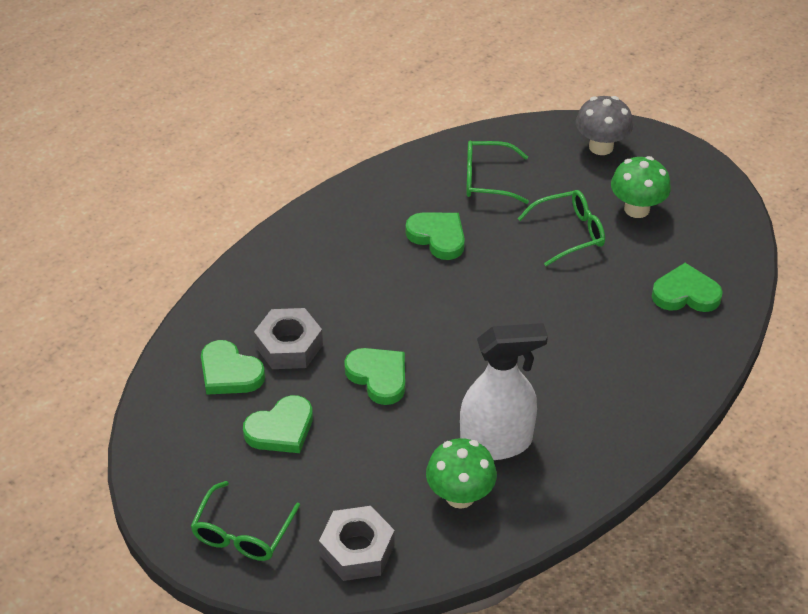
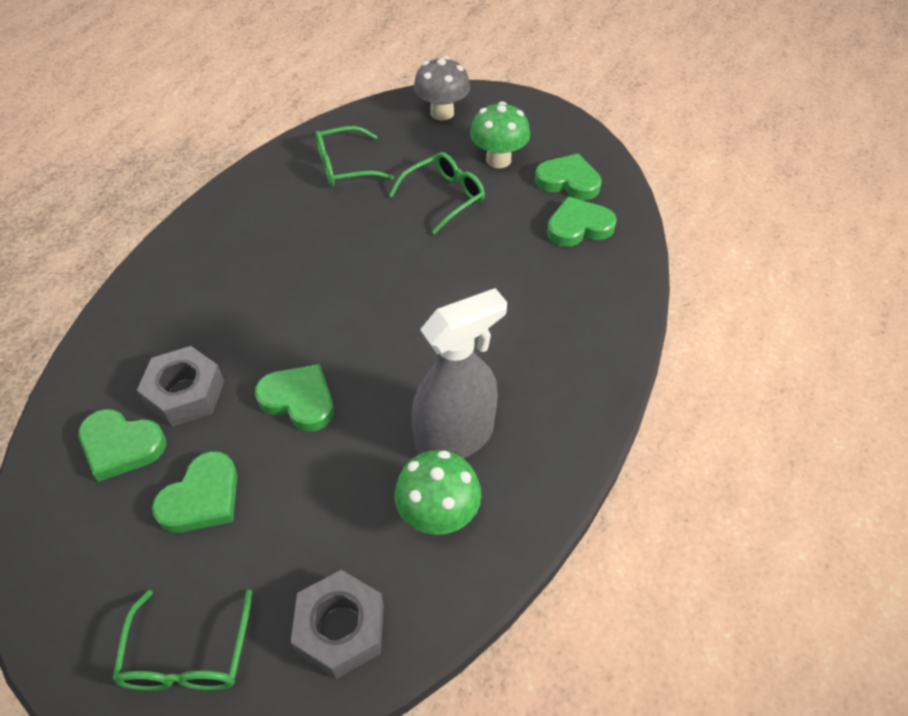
camera: 20 degrees left, 5 degrees up
(438, 237) = (314, 233): green heart -> green heart (568, 181)
(496, 442) = (455, 437): white spray bottle -> grey spray bottle

